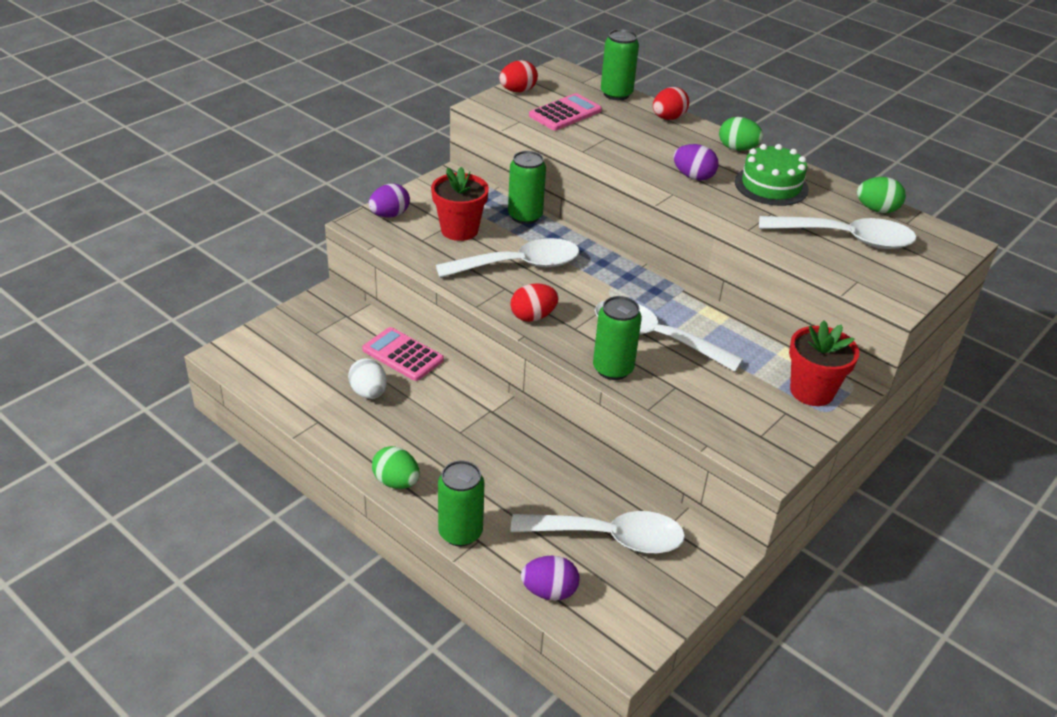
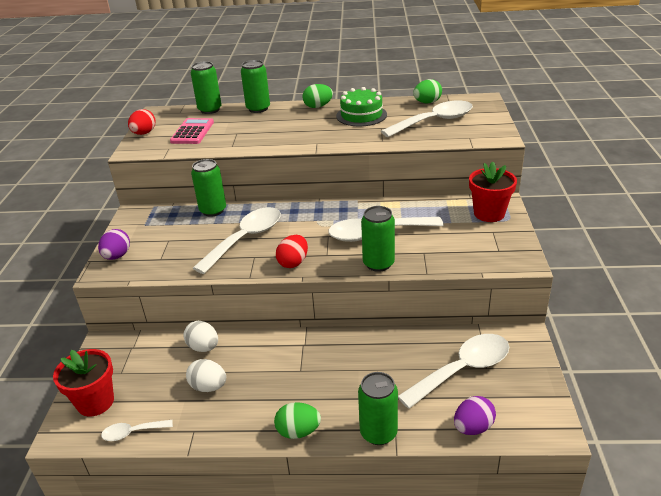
camera: 35 degrees left, 5 degrees down
(273, 390) = (132, 432): none -> white spoon
(403, 355) = (203, 347): pink calculator -> white egg
(459, 230) = (179, 240): red flower pot -> red flower pot (95, 402)
(668, 118) = (258, 109): red egg -> green can
(693, 177) = (315, 130): purple egg -> none

